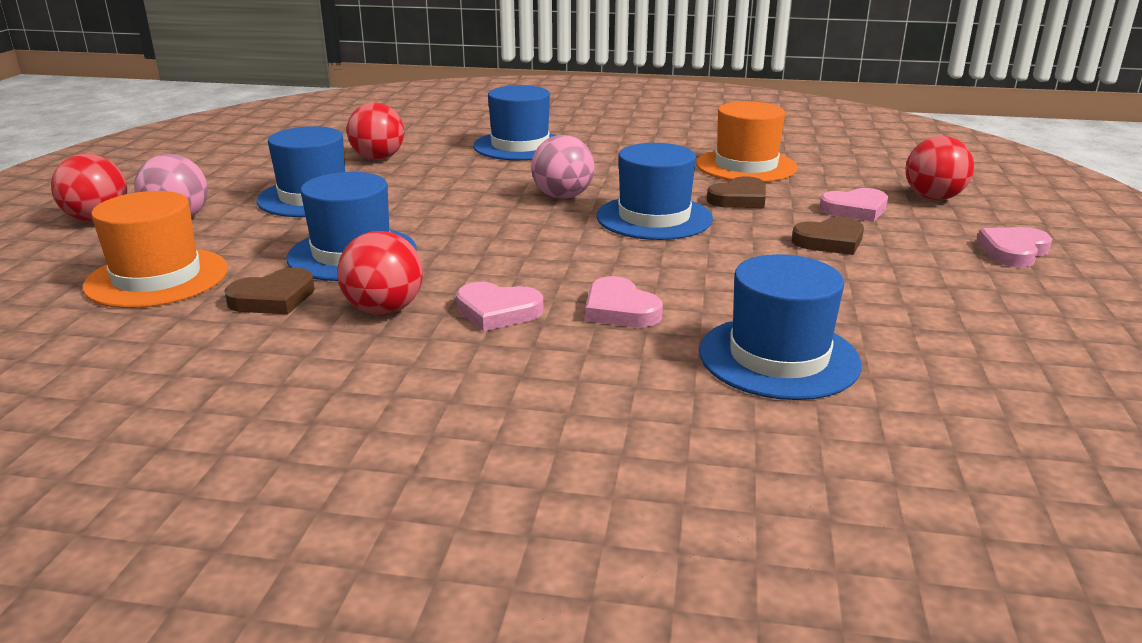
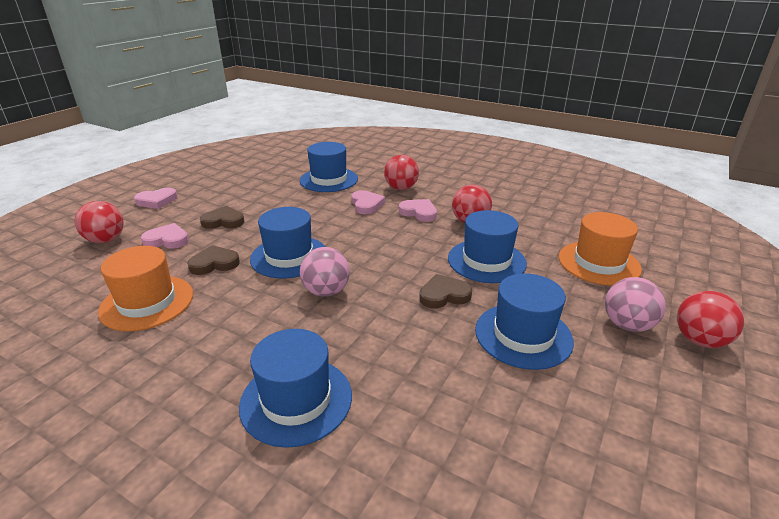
camera: 160 degrees left, 5 degrees up
(273, 298) = (525, 237): brown heart -> brown heart (444, 295)
(378, 158) = (463, 408): red ball -> red ball (401, 188)

